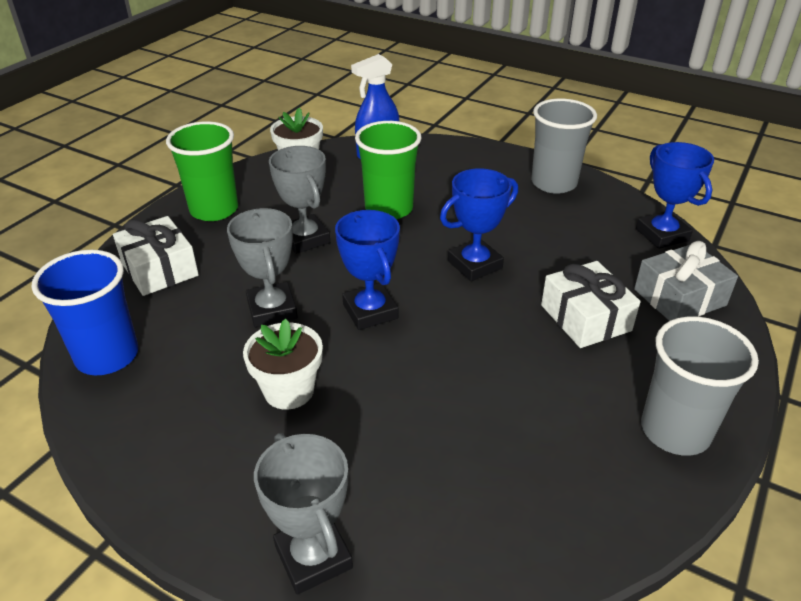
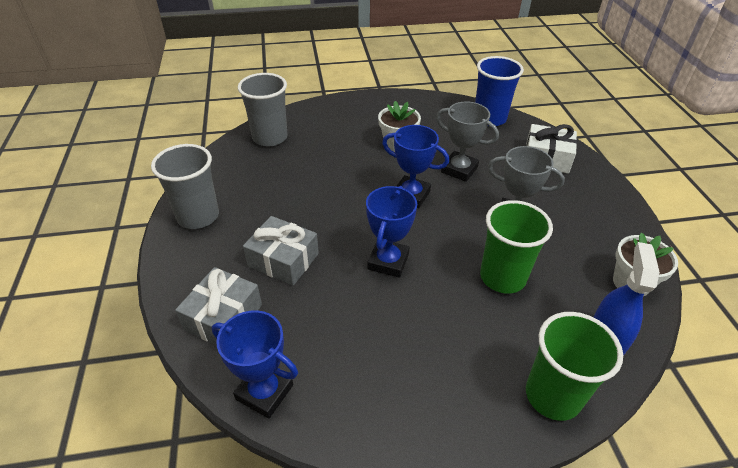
camera: 140 degrees right, 5 degrees up
(214, 210) = (597, 206): green cup -> green cup (553, 395)
(313, 557) = (321, 109): grey trophy -> none
(554, 183) = (413, 411): grey cup -> grey cup (270, 137)
(585, 318) = (283, 260): white gift -> grey gift

